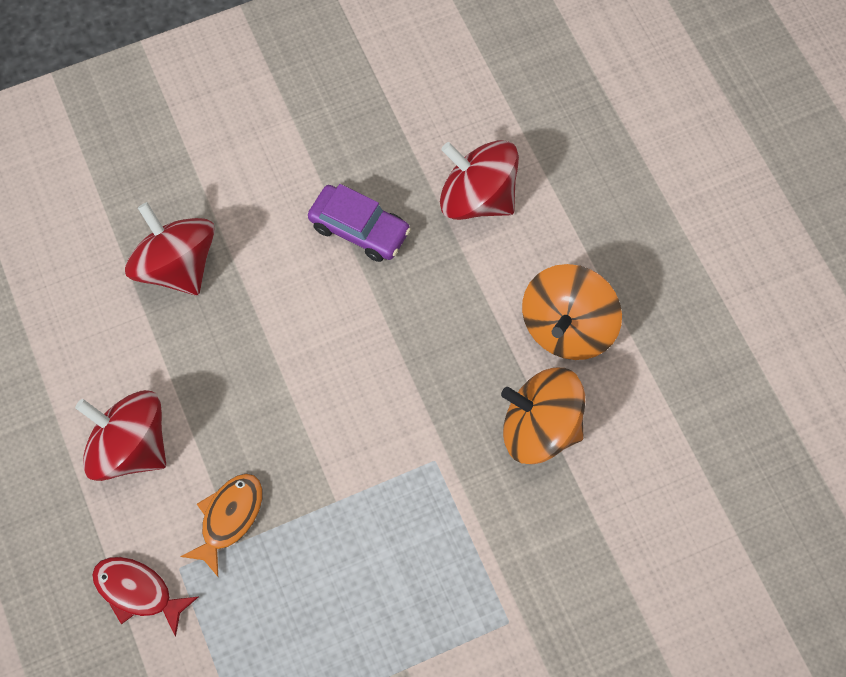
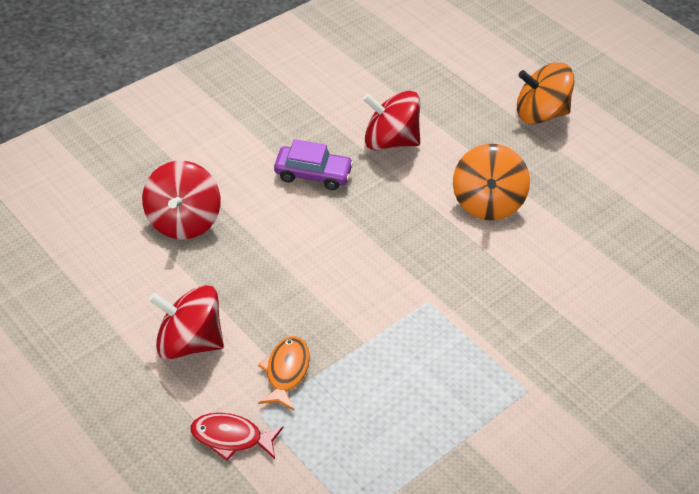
camera: 20 degrees left, 20 degrees down
(176, 266) = (183, 221): red spinning top -> red spinning top turned 120 degrees counterclockwise
(540, 428) = (495, 265): orange spinning top -> orange spinning top (540, 114)

